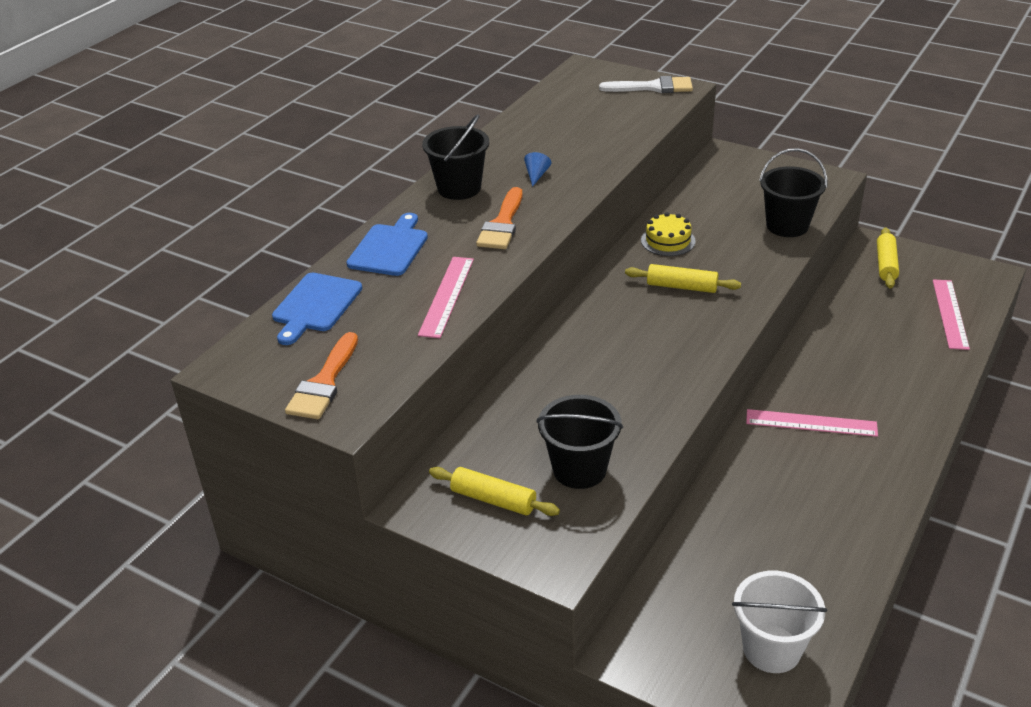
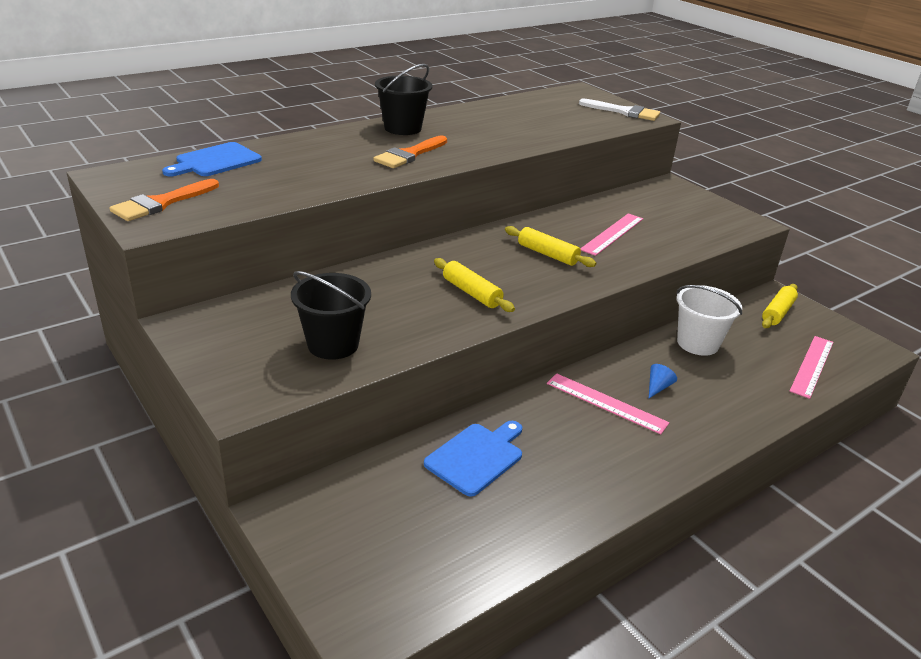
camera: 20 degrees right, 5 degrees down
(389, 248) = (309, 146): blue cutting board -> blue cutting board (476, 457)
(447, 296) = (315, 182): pink ruler -> pink ruler (612, 234)
(493, 499) = (243, 340): yellow rolling pin -> yellow rolling pin (472, 293)
(536, 175) = (470, 136): blue cone -> blue cone (658, 387)
(668, 241) = (566, 223): yellow cake -> none
(771, 649) = (409, 564): white bucket -> white bucket (697, 343)
(787, 226) = (681, 242): black bucket -> none

